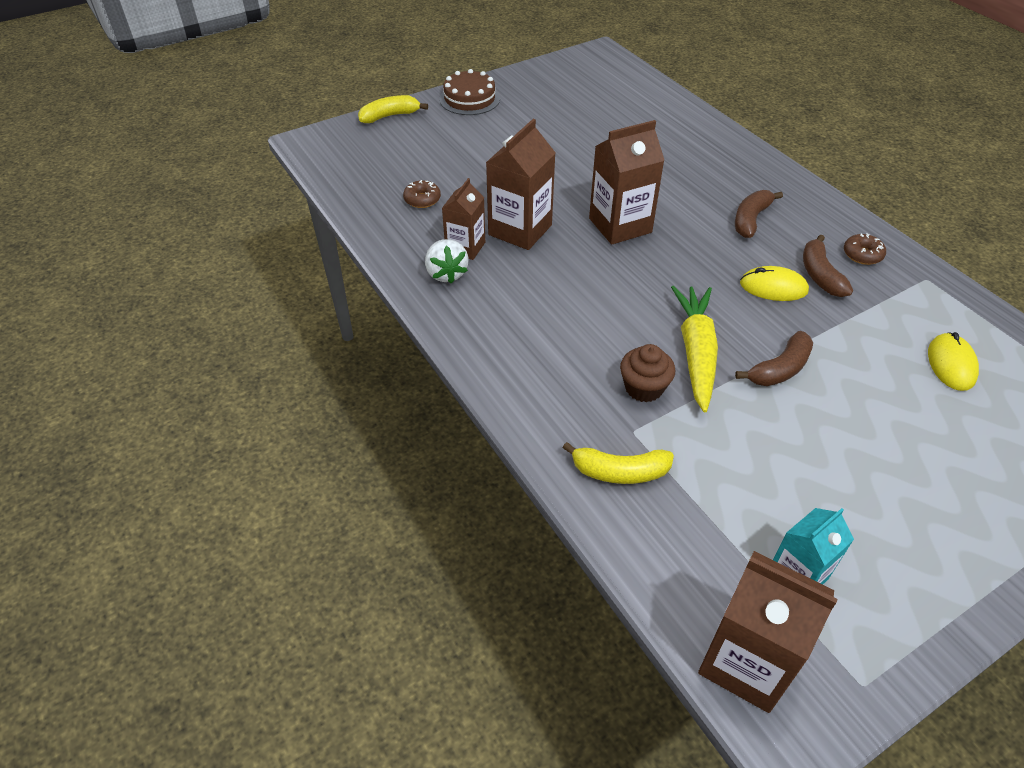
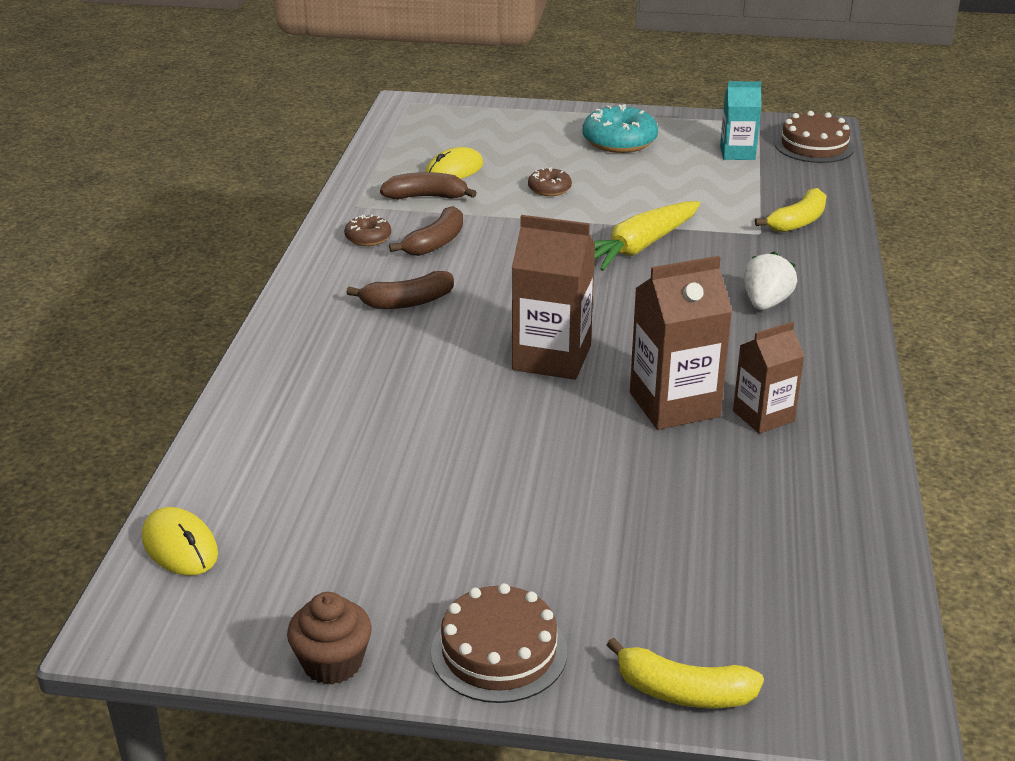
camera: 140 degrees left, 15 degrees down
(422, 199) = (764, 501): brown donut -> brown donut (549, 189)
(446, 273) = (814, 400): white strawberry -> white strawberry (765, 303)
(620, 472) = (798, 222): yellow banana -> yellow banana turned 90 degrees clockwise
(644, 388) = (716, 248): brown cupcake -> brown cupcake (332, 663)
(746, 662) = (814, 146): brown carton -> brown cake
(773, 287) = (493, 253): yellow mouse -> yellow mouse (180, 546)
(779, 369) = (586, 215): brown banana -> brown banana (426, 197)
(918, 513) = (619, 142): none -> turquoise donut

